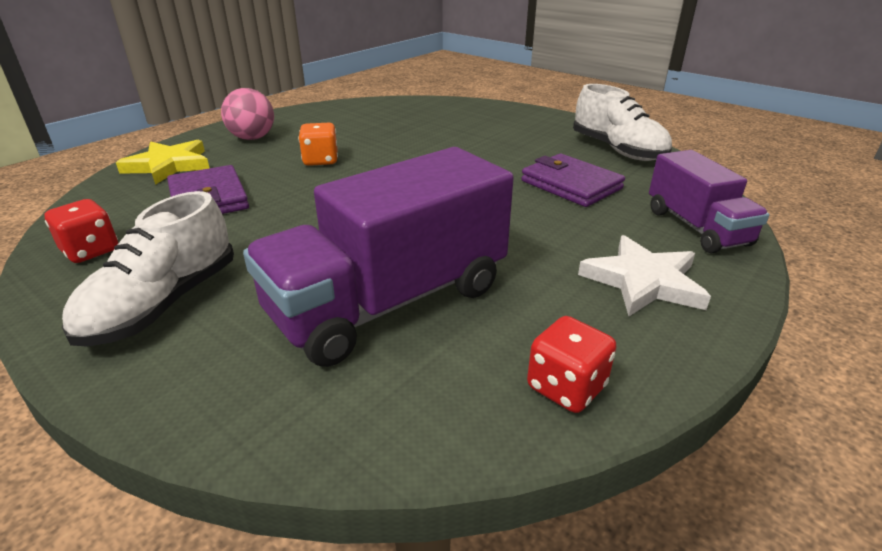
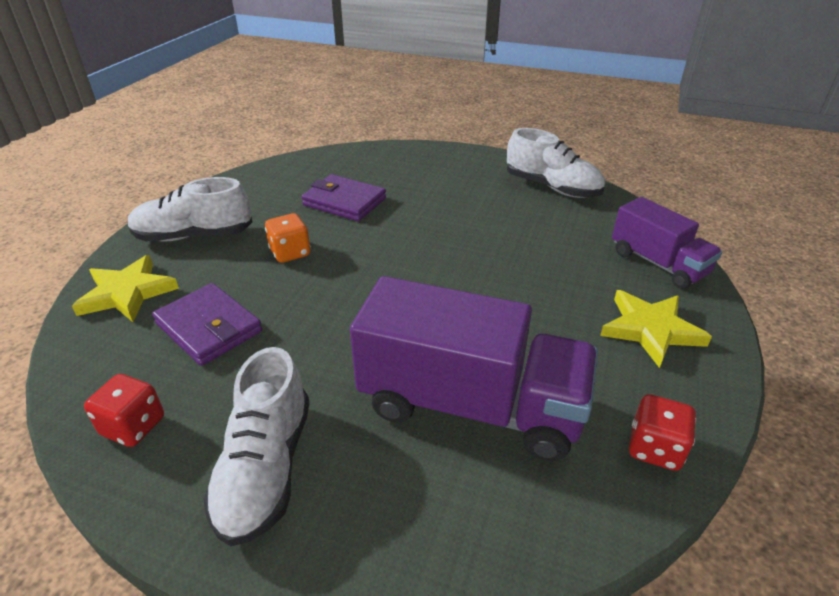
camera: 20 degrees left, 5 degrees up
(252, 138) = (193, 236): pink ball -> white shoe
(389, 301) = (471, 405): purple truck -> purple truck turned 105 degrees counterclockwise
(571, 185) = (538, 237): purple wallet -> purple wallet (344, 202)
(643, 281) = (650, 330): white star -> yellow star

